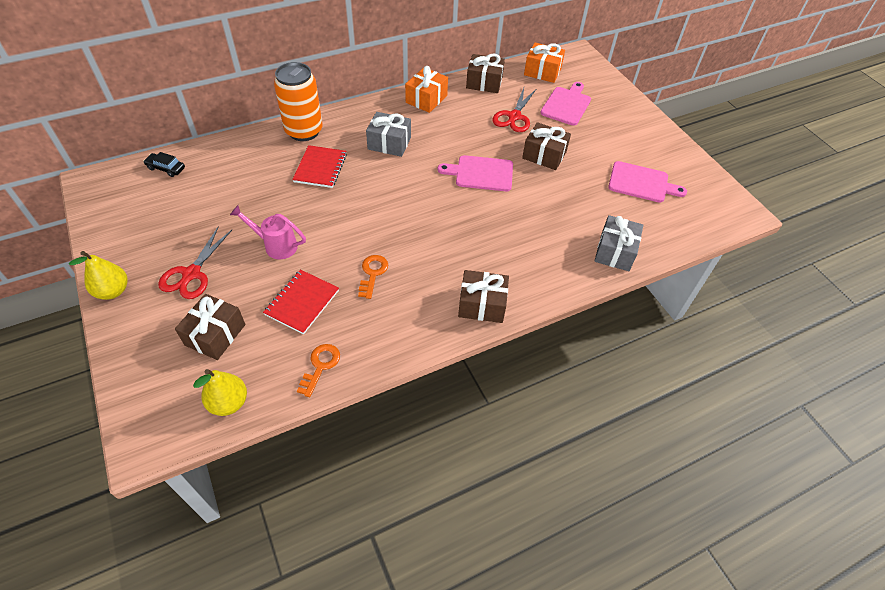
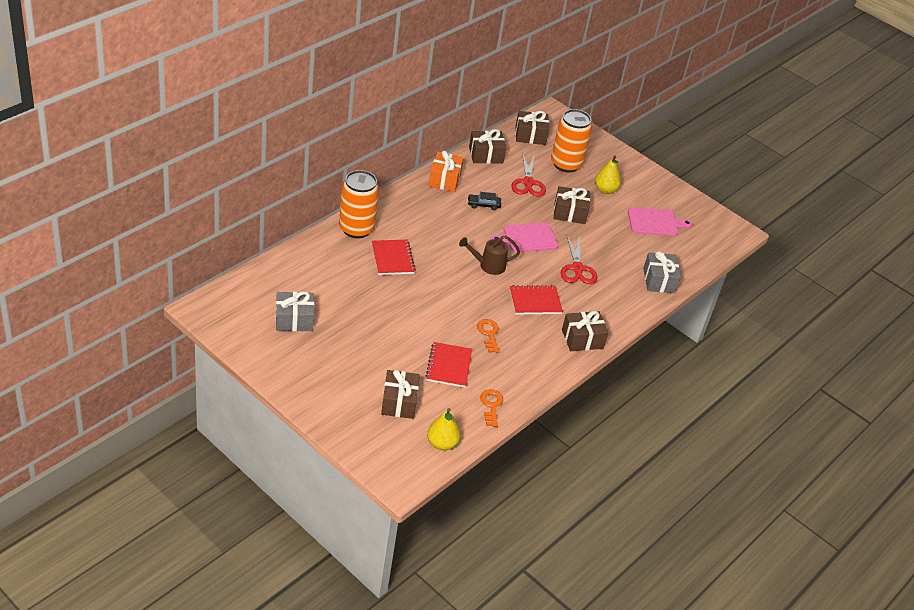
camera: 25 degrees left, 10 degrees down
(113, 291) = (294, 389): yellow pear -> yellow pear (605, 190)
(166, 168) = (259, 284): black car -> black car (483, 205)
(192, 274) = (347, 364): red scissors -> red scissors (577, 268)
(276, 245) = (399, 328): pink watering can -> none
(389, 143) = (437, 226): grey gift -> grey gift (294, 320)
(419, 195) = (488, 265): none -> brown watering can
(449, 246) = (535, 301): none -> red notebook
(542, 72) = (530, 135): orange gift -> brown gift
(566, 105) = (566, 164): pink cutting board -> orange can

